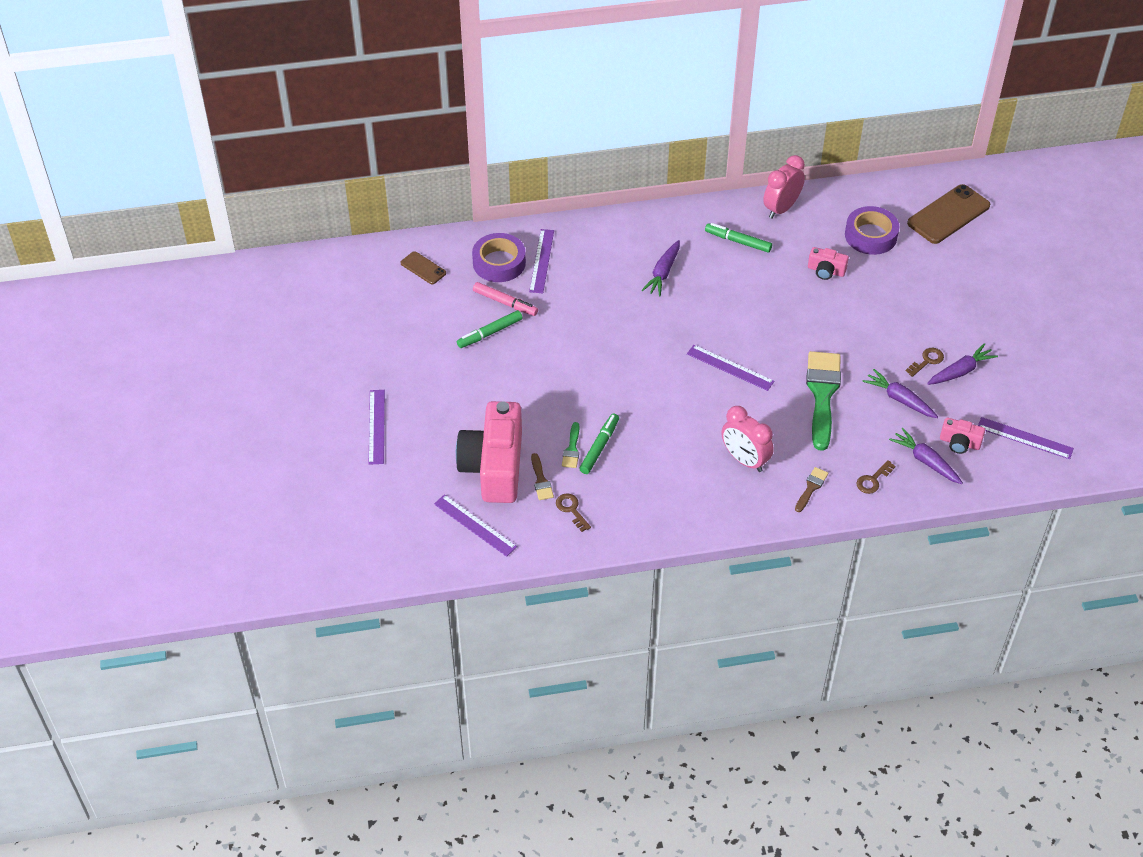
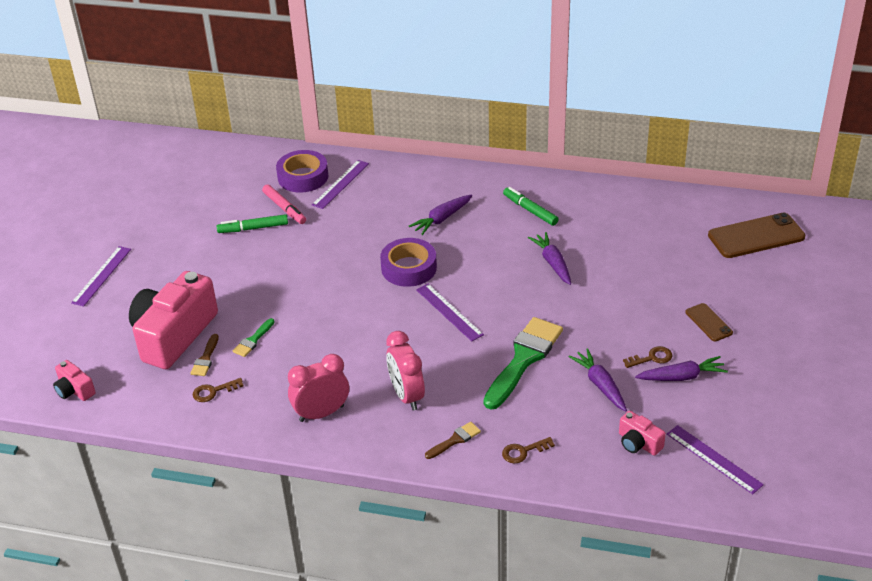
camera: 25 degrees right, 10 degrees down
(423, 268) = (236, 166): brown phone -> brown phone (708, 322)
(475, 525) = (119, 379): purple ruler -> none
(571, 510) = (213, 391): brown key -> brown key turned 105 degrees counterclockwise
(599, 447) = (279, 346): green marker -> none
(781, 208) = (590, 193): pink clock -> pink clock (321, 413)
(826, 271) = (599, 254): pink camera -> pink camera (74, 390)
(870, 235) = (664, 235): purple tape -> purple tape (409, 268)
(925, 461) = (590, 450): purple carrot -> purple carrot (552, 263)

